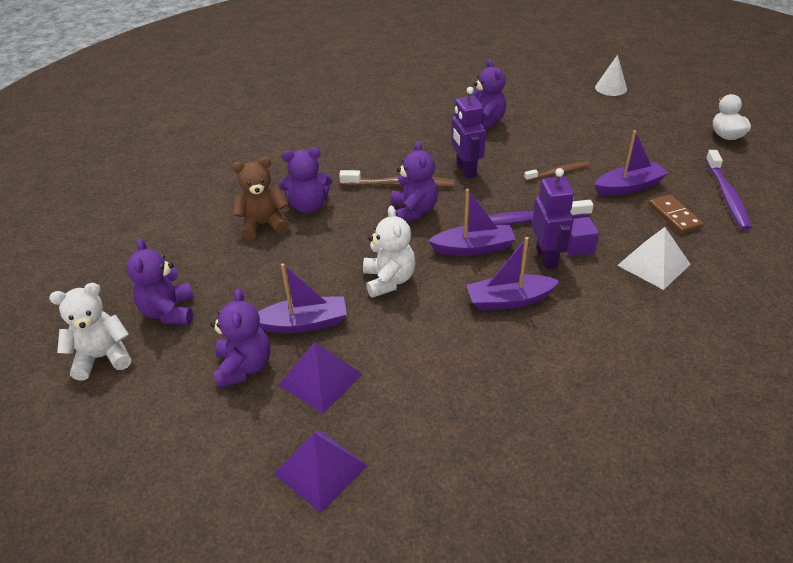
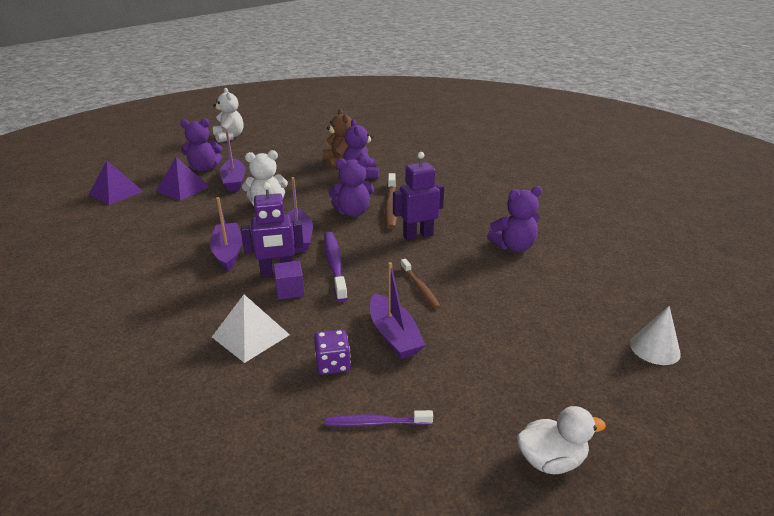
camera: 85 degrees right, 10 degrees down
(169, 312) = (259, 146): purple teddy bear -> none
(674, 216) = (333, 364): brown domino -> purple dice
(727, 196) = (376, 423): purple toothbrush -> purple toothbrush, size x0.63

